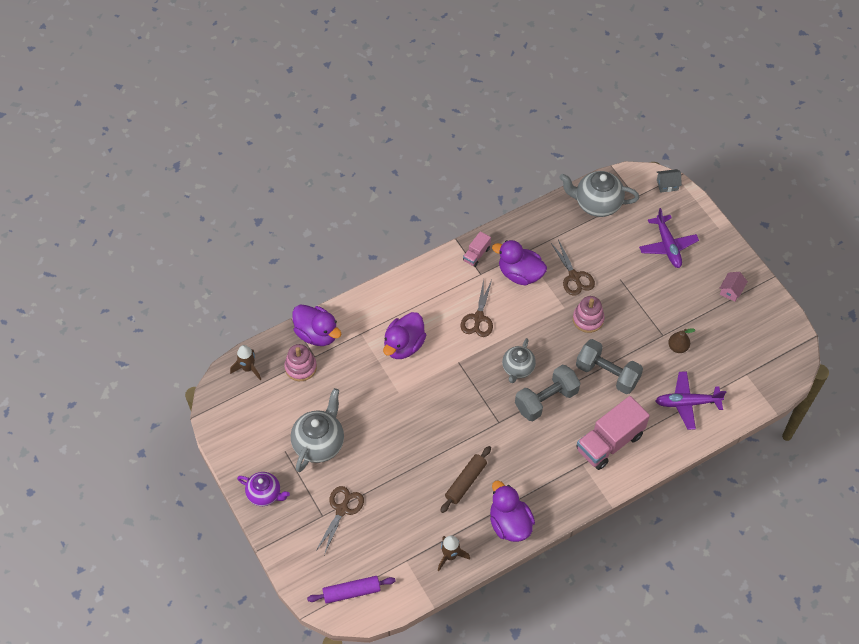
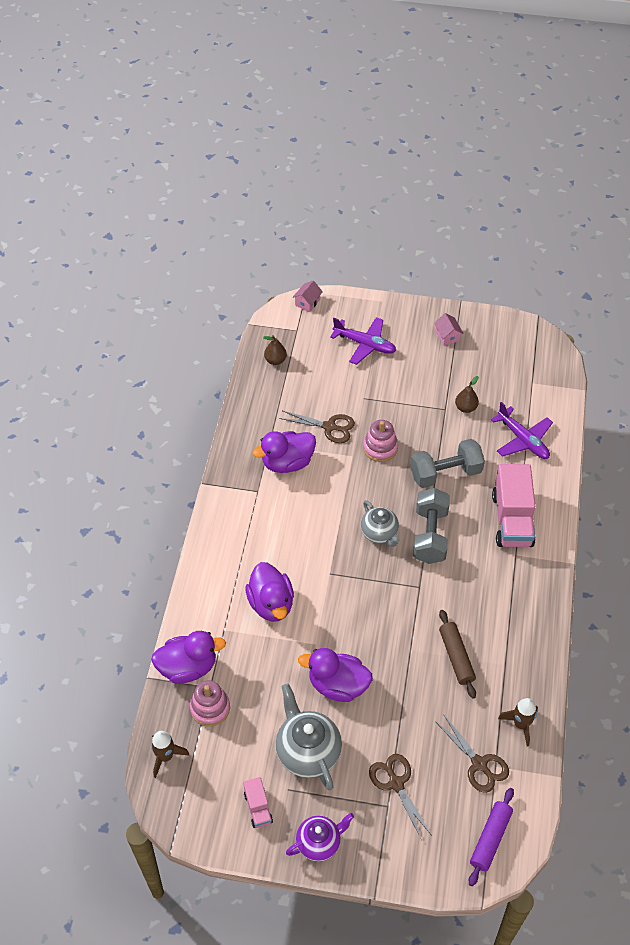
camera: 50 degrees left, 5 degrees down
(476, 254) = (235, 480): pink truck -> pink truck (258, 808)
(478, 318) = (300, 525): brown scissors -> brown scissors (479, 764)
(509, 523) = (527, 652): purple duck -> purple duck (338, 685)
(596, 204) = (275, 360): grey teapot -> brown pear
(667, 185) = (307, 302): grey house -> pink house
(687, 403) = (523, 440): purple plane -> purple plane turned 75 degrees counterclockwise

